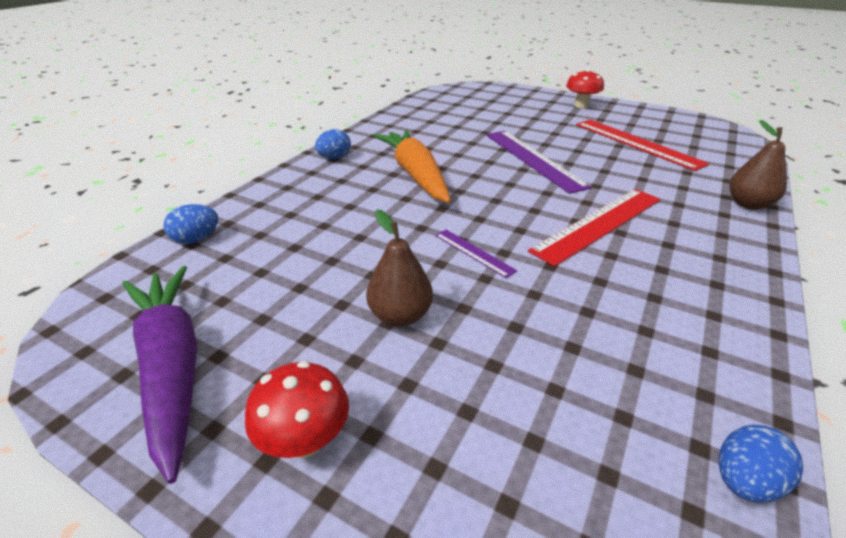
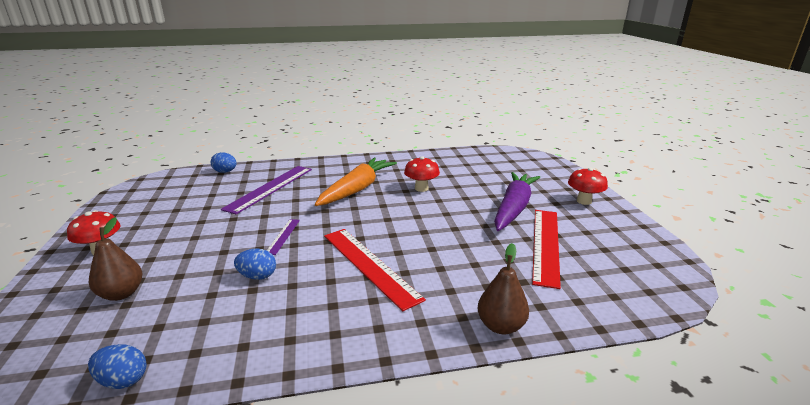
camera: 50 degrees right, 10 degrees down
(172, 367) = (131, 208): purple carrot -> purple carrot (513, 208)
(334, 158) = (346, 163): blue egg -> blue egg (257, 276)
(400, 316) = (202, 238): brown pear -> brown pear (122, 294)
(465, 146) = (421, 188): none -> red mushroom
(533, 159) = (439, 214): purple ruler -> purple ruler (270, 188)
(599, 224) = (369, 265): red ruler -> red ruler turned 45 degrees clockwise

